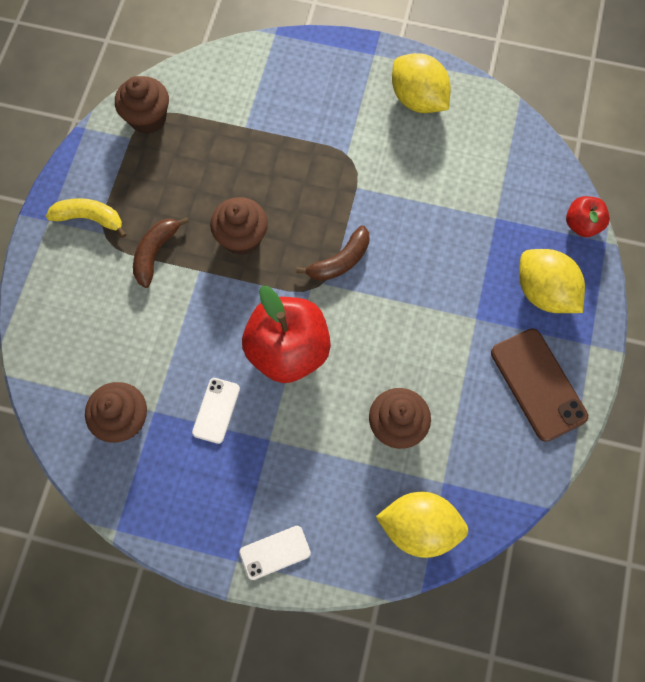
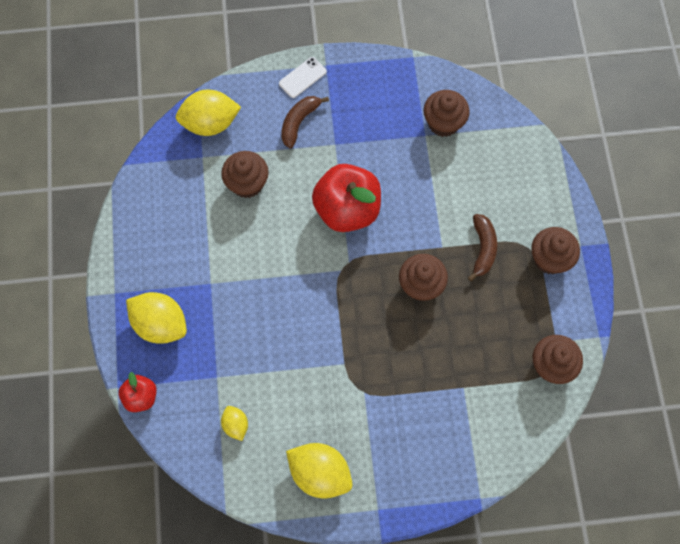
camera: 160 degrees right, 0 degrees up
(90, 218) = (549, 259): yellow banana -> brown cupcake
(216, 410) = (381, 150): white phone -> none
(340, 261) = (334, 293): brown banana -> brown banana (299, 122)
(488, 166) = (236, 425): none -> yellow lemon
(538, 384) = (149, 248): brown phone -> none

